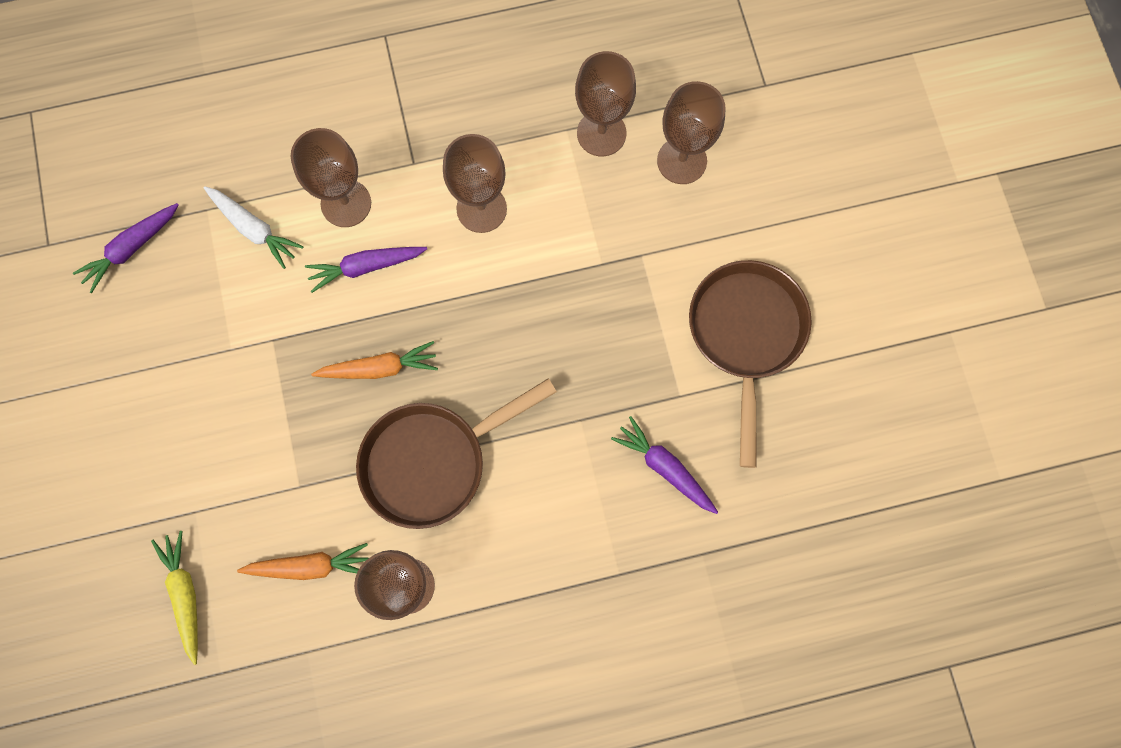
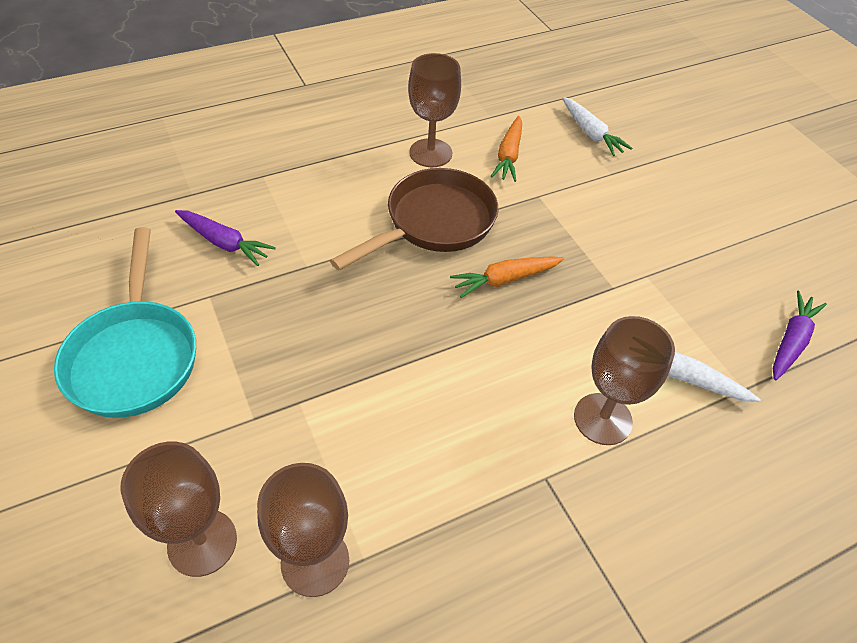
camera: 165 degrees right, 25 degrees down
(185, 595) = (591, 133): yellow carrot -> white carrot
(309, 566) = (508, 155): orange carrot -> orange carrot turned 60 degrees counterclockwise
(366, 267) = (553, 360): purple carrot -> none
(481, 209) = (449, 438): brown goblet -> none
(746, 335) = (134, 356): brown pan -> turquoise pan

